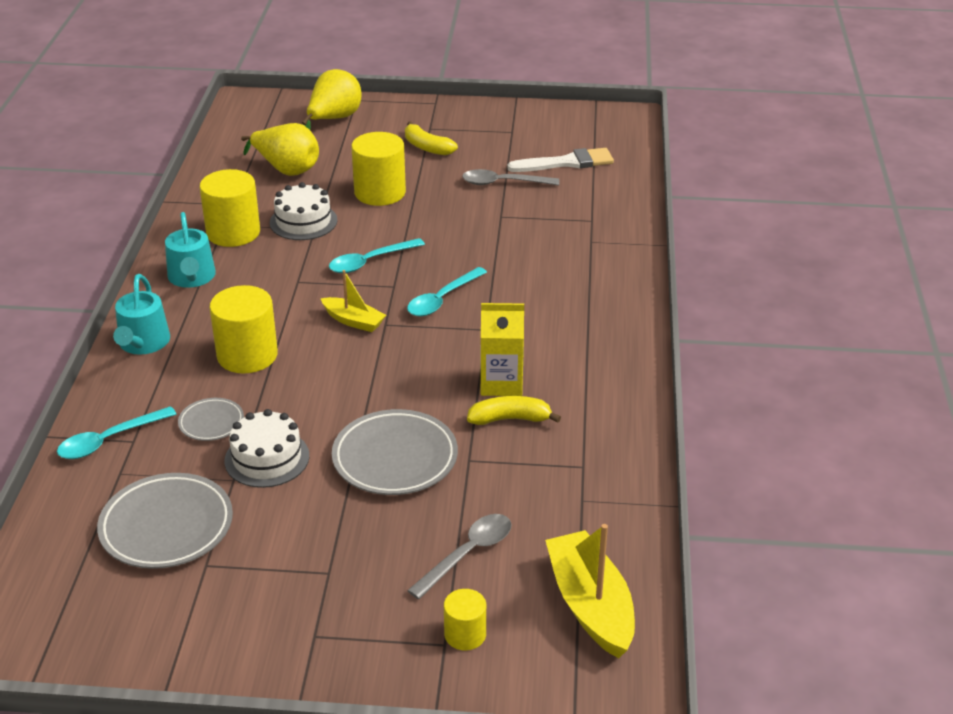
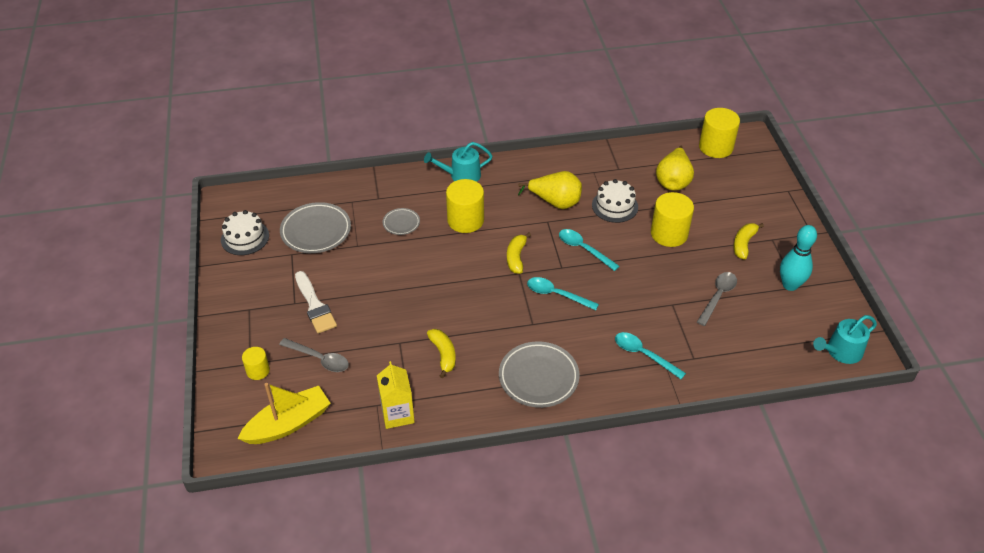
camera: 75 degrees right, 10 degrees up
(109, 440) = (376, 189): turquoise spoon -> turquoise spoon (643, 354)
(192, 277) = (531, 175): turquoise watering can -> turquoise watering can (841, 351)
(233, 232) = (587, 178): yellow cylinder -> yellow cylinder (716, 147)
(267, 458) = (378, 254): white cake -> white cake (245, 238)
(333, 119) = (752, 186): yellow pear -> yellow pear (555, 202)
(353, 321) = (516, 257): yellow boat -> yellow banana
(395, 458) = (392, 308): grey plate -> grey plate (538, 377)
(501, 383) = (478, 343): yellow carton -> yellow carton (397, 414)
(503, 183) = (718, 296): grey spoon -> grey spoon turned 45 degrees clockwise
(507, 135) = (790, 285): none -> turquoise bowling pin
(566, 163) = (769, 329): white brush -> white brush (315, 305)

